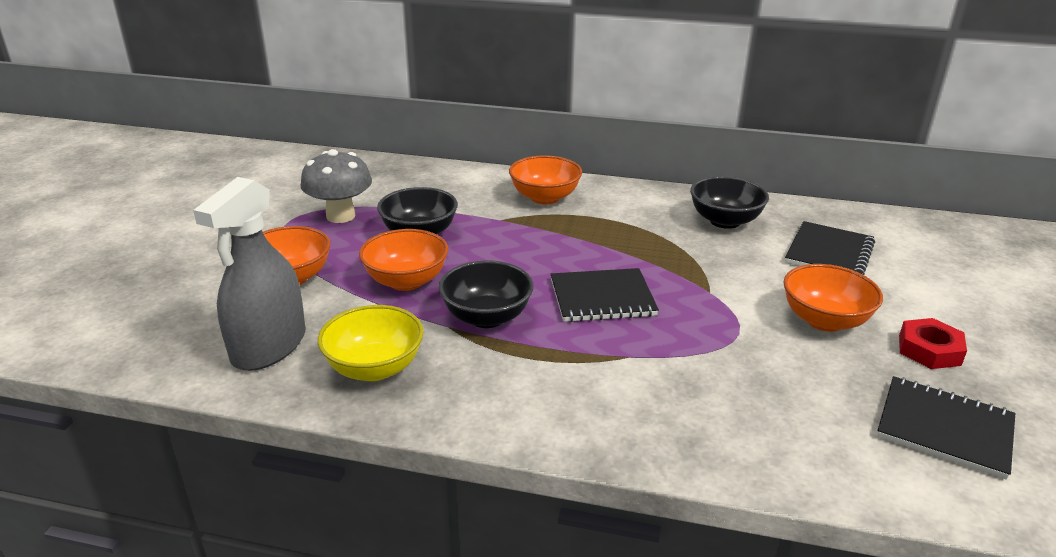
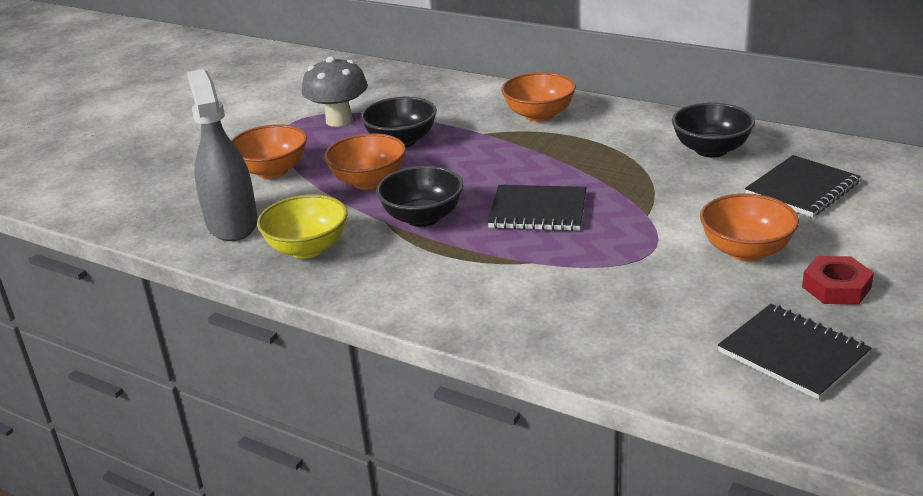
camera: 20 degrees right, 0 degrees up
(269, 347) = (232, 224): grey spray bottle -> grey spray bottle turned 120 degrees clockwise

